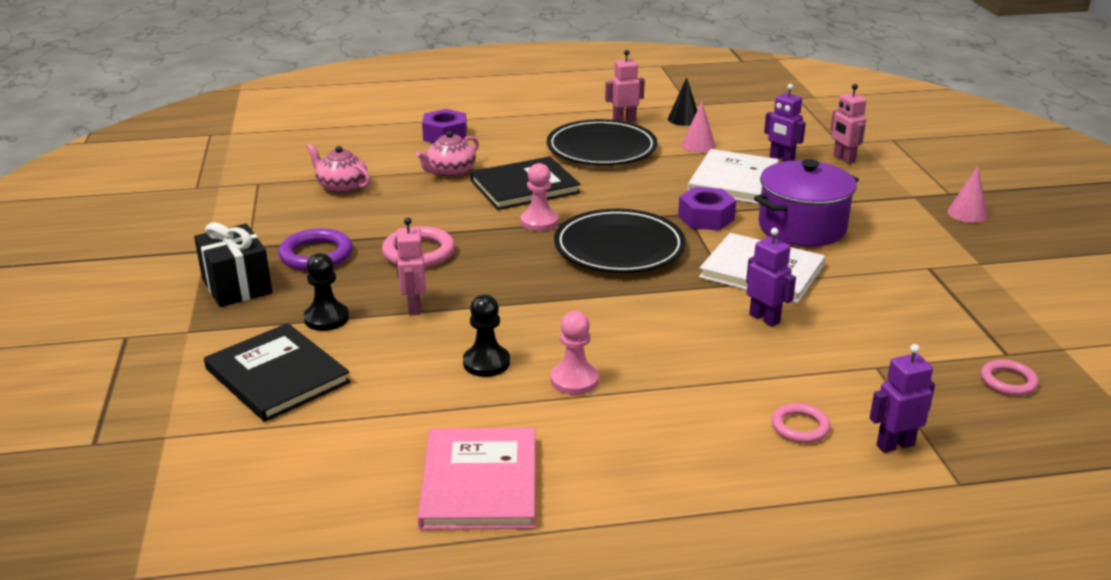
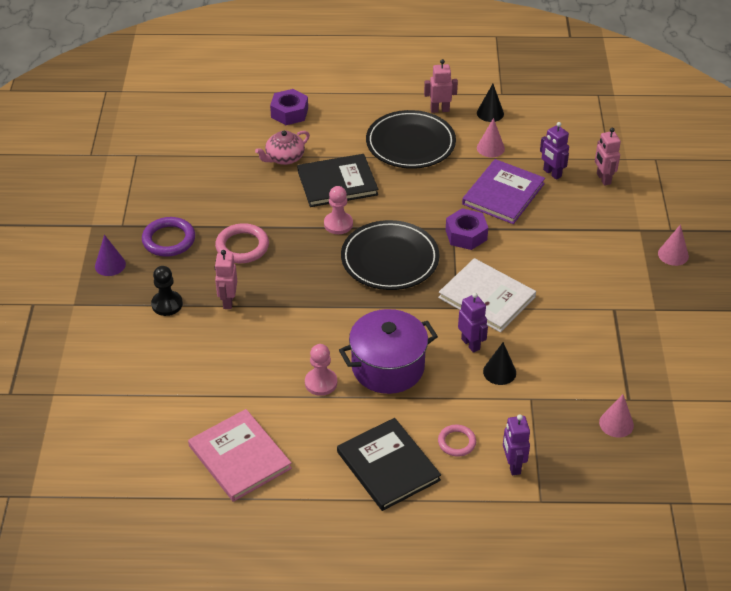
camera: 10 degrees right, 15 degrees up
(237, 286) = (110, 265): black gift -> purple cone
(277, 375) = (128, 352): black book -> black book (388, 466)
(341, 186) = (198, 166): pink teapot -> none
(480, 482) = (240, 457): pink book -> pink book turned 45 degrees counterclockwise
(486, 363) = (266, 359): black pawn -> none
(733, 180) = (503, 194): white book -> purple book
(802, 227) = (536, 254): purple pot -> purple pot (388, 367)
(818, 343) = (499, 372): none -> black cone
(895, 445) = (513, 465): purple robot -> purple robot turned 90 degrees counterclockwise
(1008, 381) = (616, 423): pink ring -> pink cone

